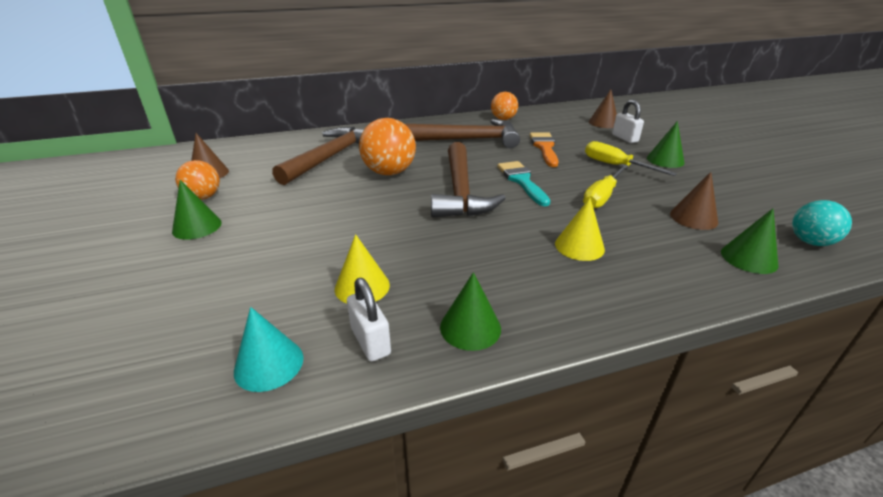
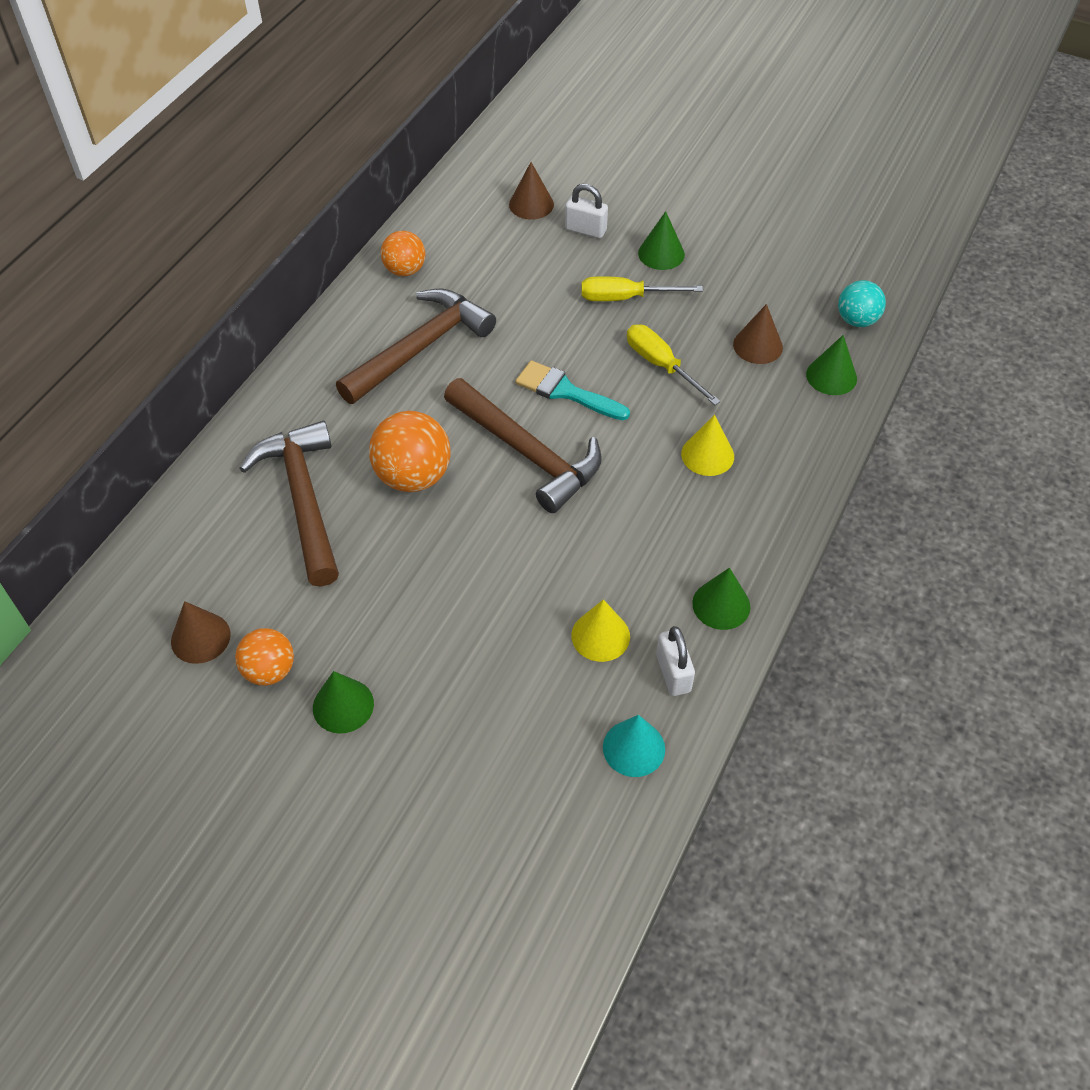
camera: 45 degrees left, 20 degrees up
(370, 341) = (673, 673): white padlock -> white padlock turned 60 degrees clockwise
(544, 147) = (522, 308): orange brush -> none
(602, 196) = (661, 365): yellow screwdriver -> yellow screwdriver turned 150 degrees clockwise

